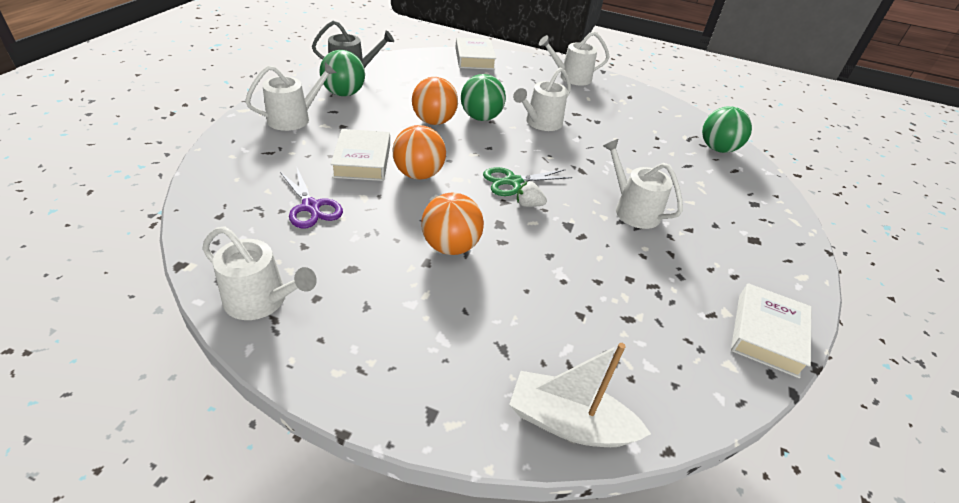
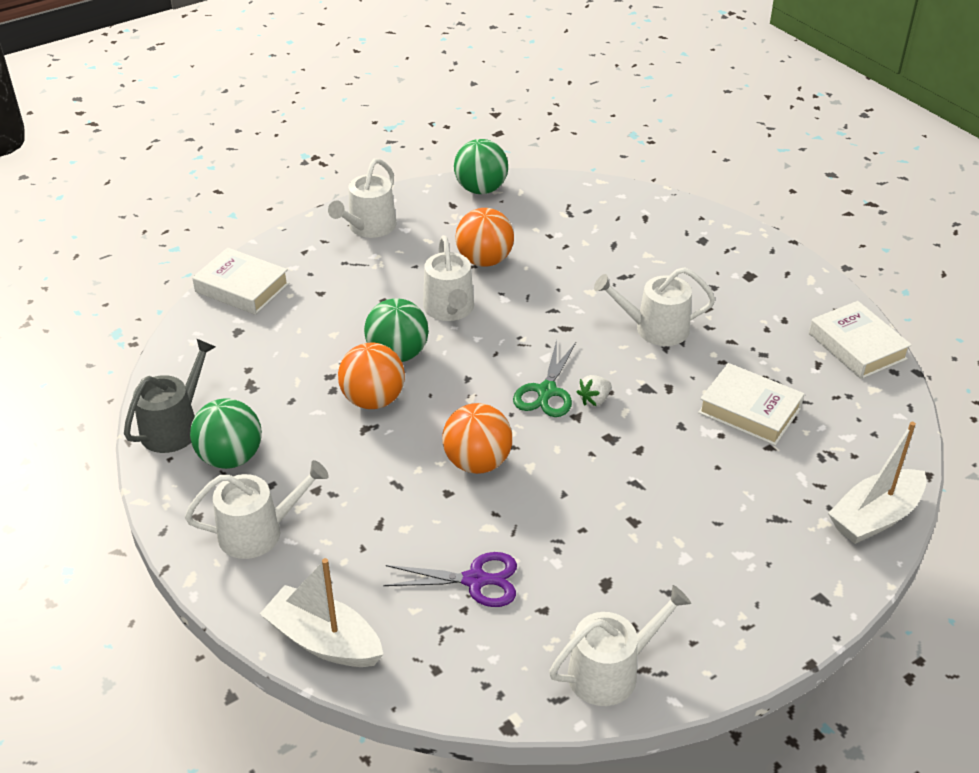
camera: 50 degrees left, 0 degrees up
(220, 166) = (324, 640): none -> white boat
(294, 118) = (258, 532): white watering can -> white watering can turned 75 degrees clockwise
(362, 161) = (412, 501): white book -> white book (749, 410)
(450, 246) = (621, 492): orange ball -> orange ball (484, 260)
(717, 149) = (602, 205): green ball -> green ball (481, 189)

